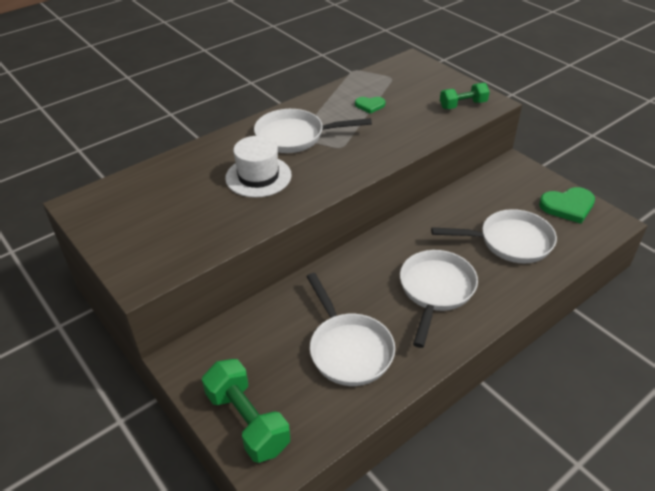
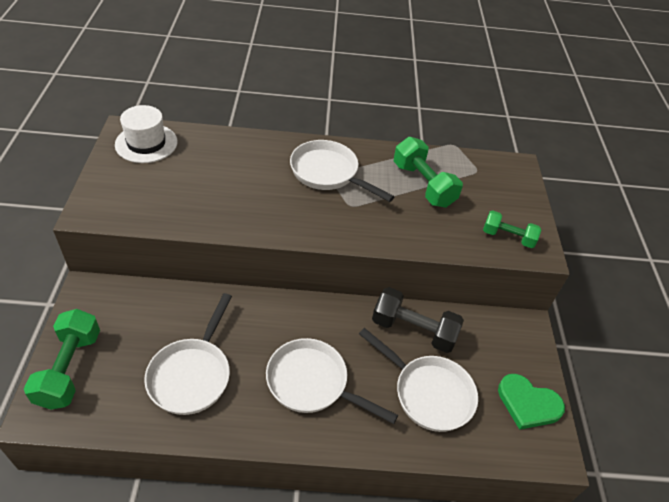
camera: 35 degrees right, 5 degrees up
(258, 176) = (259, 188): white hat -> white hat (146, 143)
(370, 105) = (423, 185): green heart -> green dumbbell
(435, 290) = (312, 383): white pan -> white pan turned 120 degrees counterclockwise
(454, 213) = (413, 330): none -> black dumbbell

